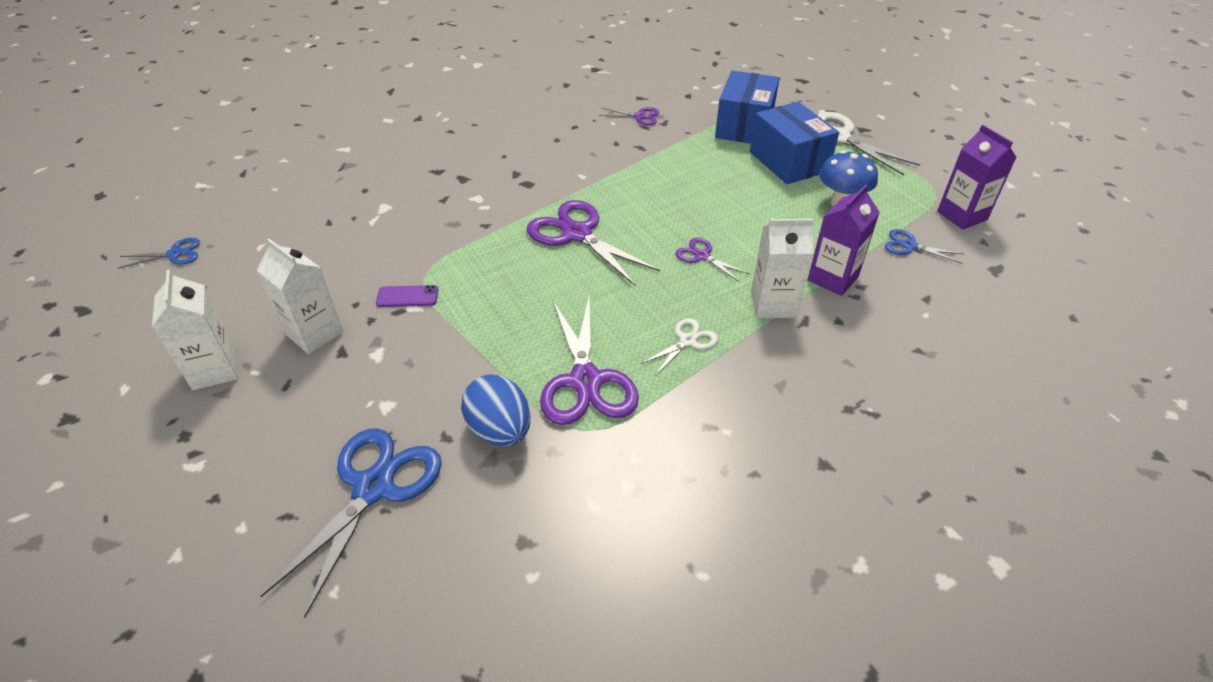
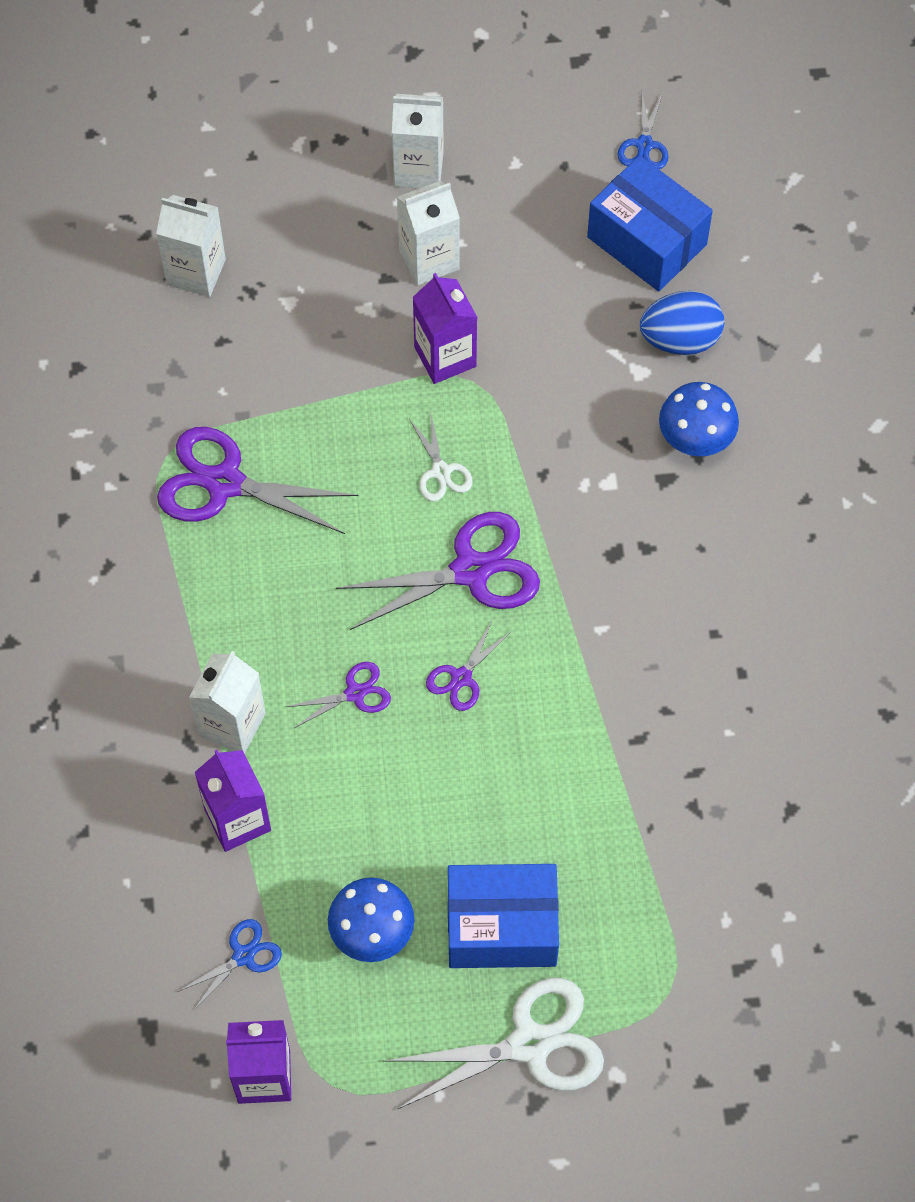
camera: 115 degrees right, 20 degrees up
(373, 488) = (196, 272): blue scissors -> white carton
(407, 296) = (445, 357): purple phone -> purple carton
(428, 174) = (695, 440): none -> blue mushroom
(500, 430) = (204, 387): blue egg -> blue egg (680, 339)
(639, 116) = (729, 780): purple scissors -> purple scissors (461, 677)
(687, 341) = (226, 605): white scissors -> white scissors (441, 471)
(744, 126) = (628, 921): blue box -> blue box (647, 240)

